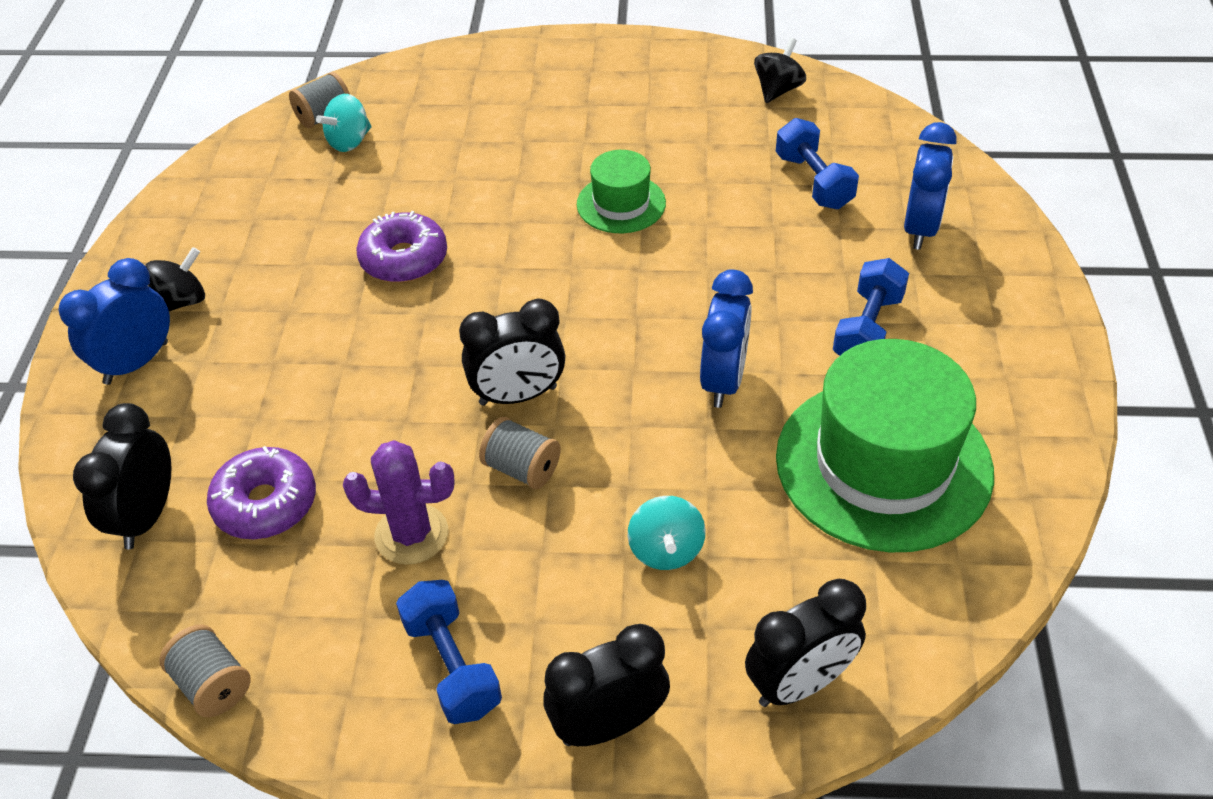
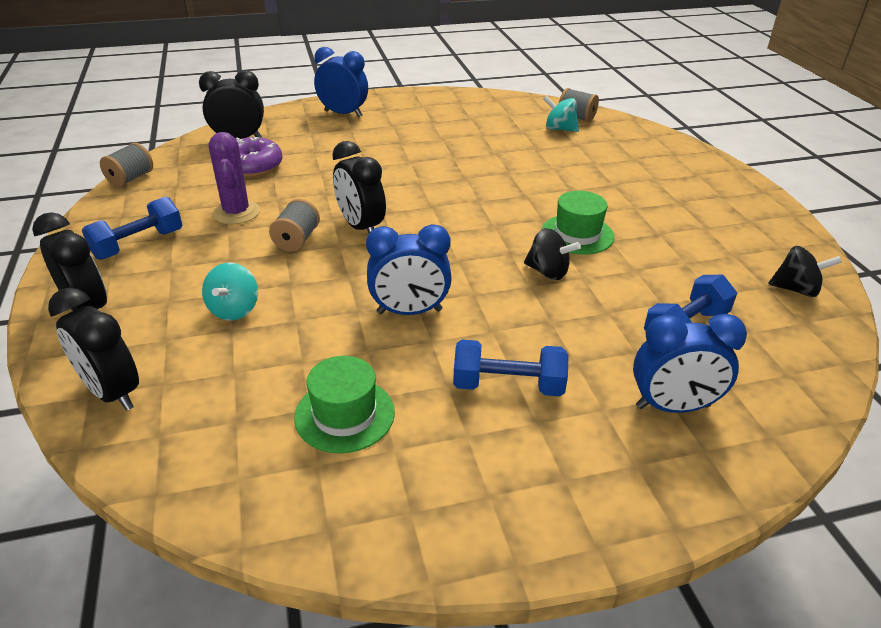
camera: 70 degrees right, 10 degrees down
(182, 301) = (393, 114): black spinning top -> black spinning top (548, 272)
(404, 259) = (464, 166): purple donut -> none
(666, 550) = (234, 310): turquoise spinning top -> turquoise spinning top turned 60 degrees counterclockwise
(883, 464) = (344, 414): green hat -> green hat, size x0.51

